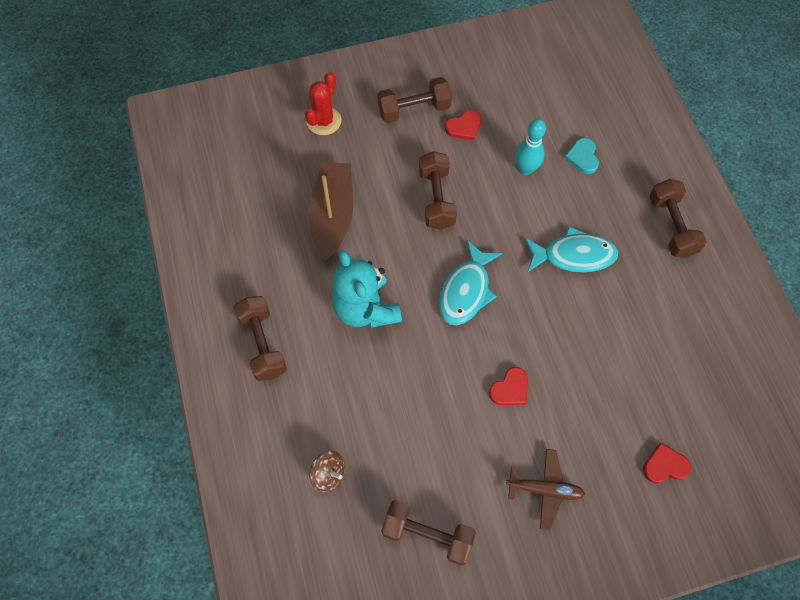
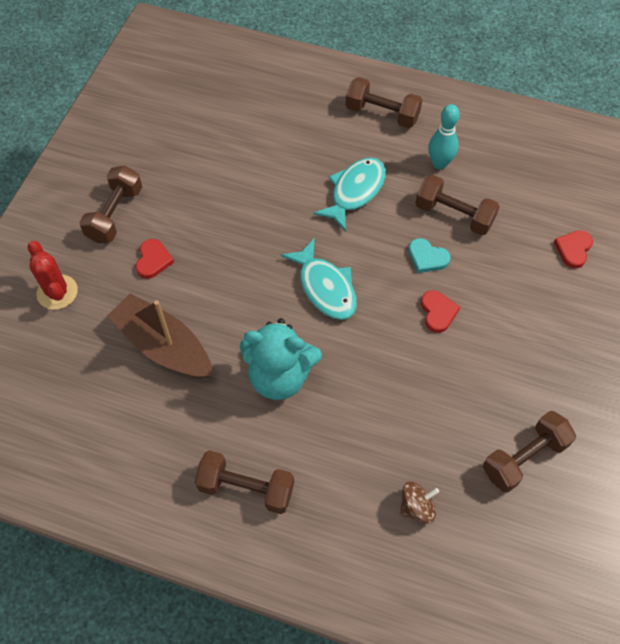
camera: 55 degrees left, 5 degrees down
(436, 199) = (219, 254): brown dumbbell -> brown dumbbell (454, 215)
(464, 127) = (168, 189): red heart -> red heart (153, 260)
(526, 169) = (248, 172): turquoise bowling pin -> turquoise bowling pin (439, 163)
(545, 490) = (541, 343): brown plane -> none
(582, 157) = (272, 128): turquoise heart -> turquoise heart (427, 257)

